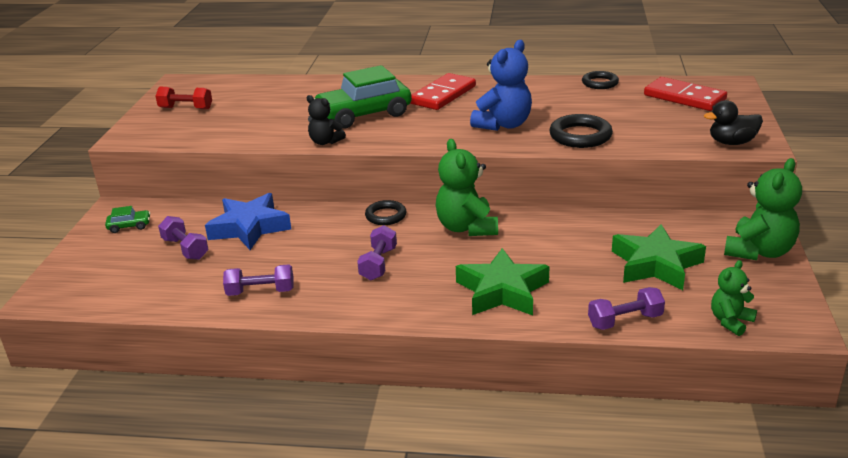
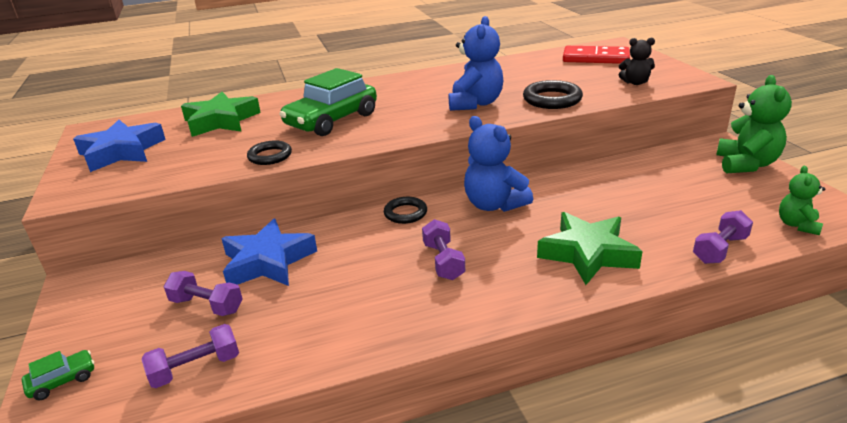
camera: 25 degrees left, 0 degrees up
(129, 226) = (112, 298): green car -> green car (62, 381)
(186, 108) = (122, 152): red dumbbell -> blue star
(260, 292) = (341, 328): purple dumbbell -> purple dumbbell (196, 368)
(325, 142) = (316, 151): black teddy bear -> black teddy bear (635, 83)
(443, 95) = (391, 91): red domino -> none
(467, 228) = (494, 205): green teddy bear -> blue teddy bear
(600, 83) = (517, 60): black ring -> black ring (270, 156)
(655, 264) = (685, 194): green star -> green star (221, 121)
(731, 142) = (674, 81): black duck -> none

